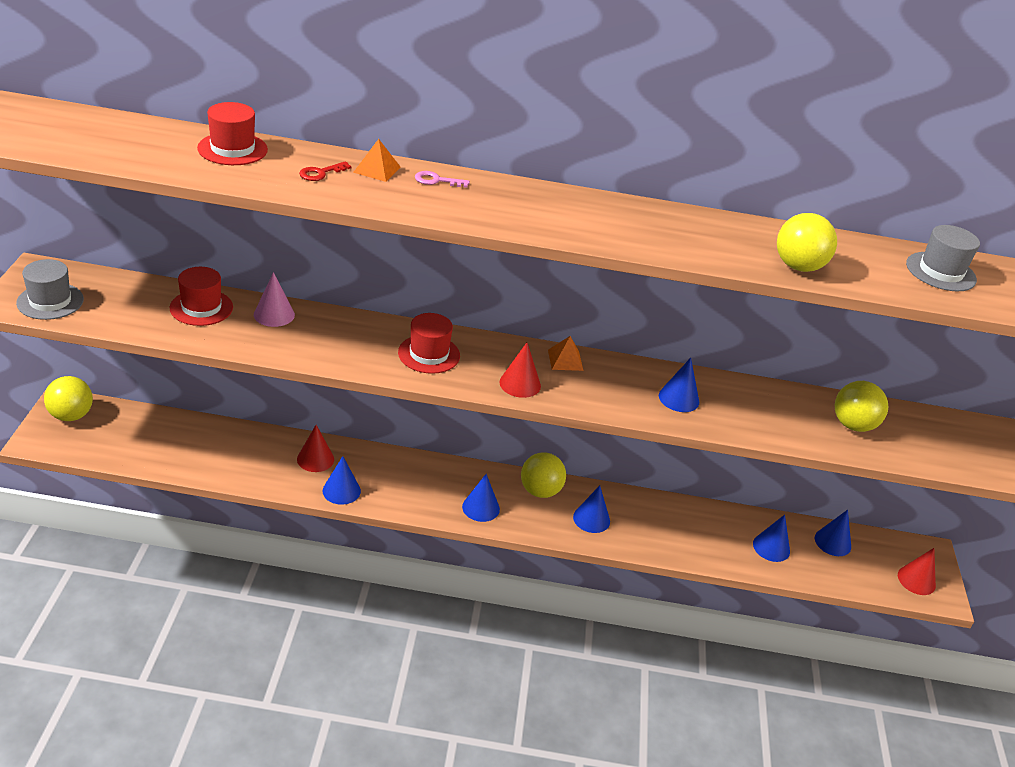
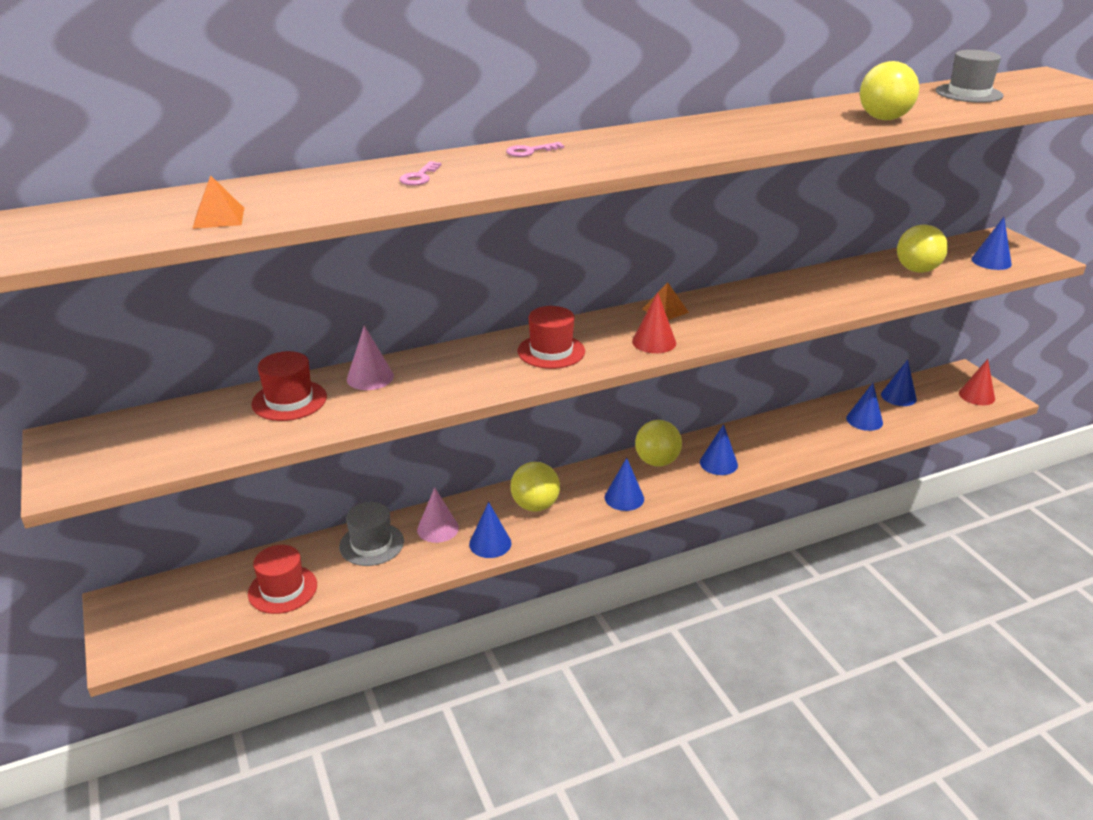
camera: 25 degrees left, 5 degrees down
(50, 301) = (112, 461): grey hat -> grey hat (371, 544)
(71, 415) = (139, 609): yellow ball -> yellow ball (535, 505)
(232, 149) = (303, 186): red hat -> red hat (282, 589)
(315, 459) = (438, 528): red cone -> pink cone
(320, 173) = (419, 177): red key -> pink key
(377, 169) = (465, 159): orange pyramid -> orange pyramid (218, 218)
(678, 398) = (782, 302): blue cone -> blue cone (991, 261)

